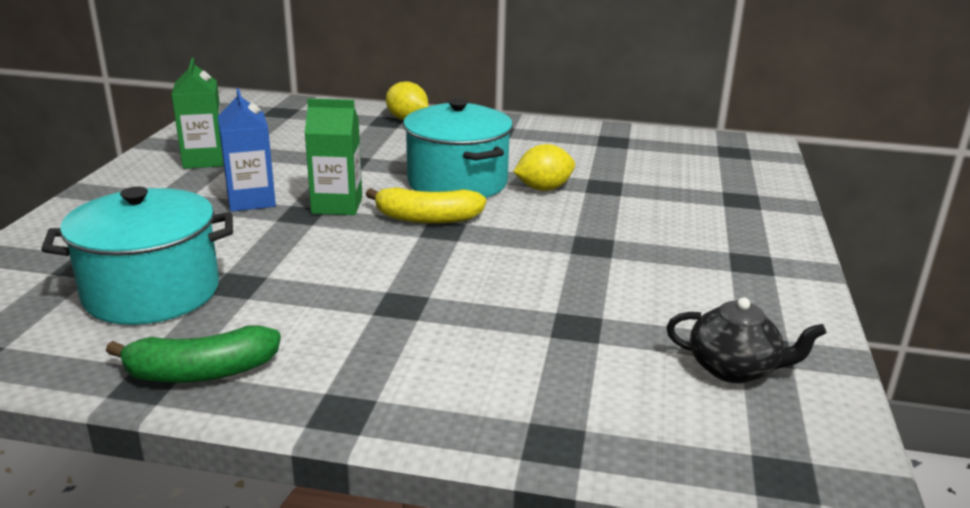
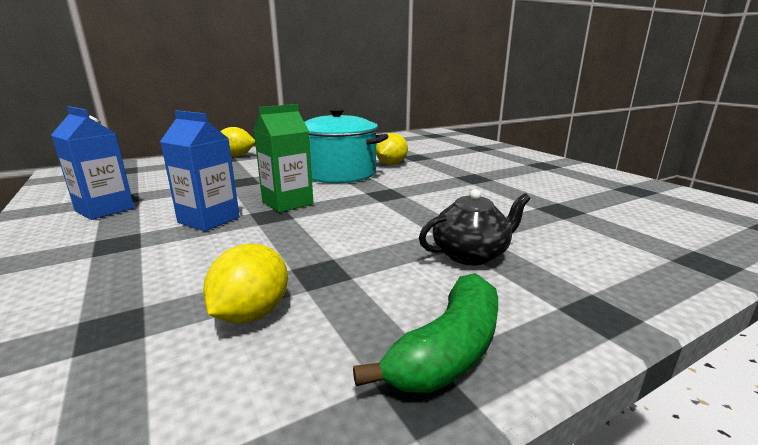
camera: 40 degrees left, 5 degrees down
(152, 292) = (251, 314): turquoise pot -> yellow lemon
(204, 160) = (105, 210): green carton -> blue carton
(427, 218) = (363, 192): yellow banana -> none
(734, 369) = (650, 200): black teapot -> black teapot (471, 255)

